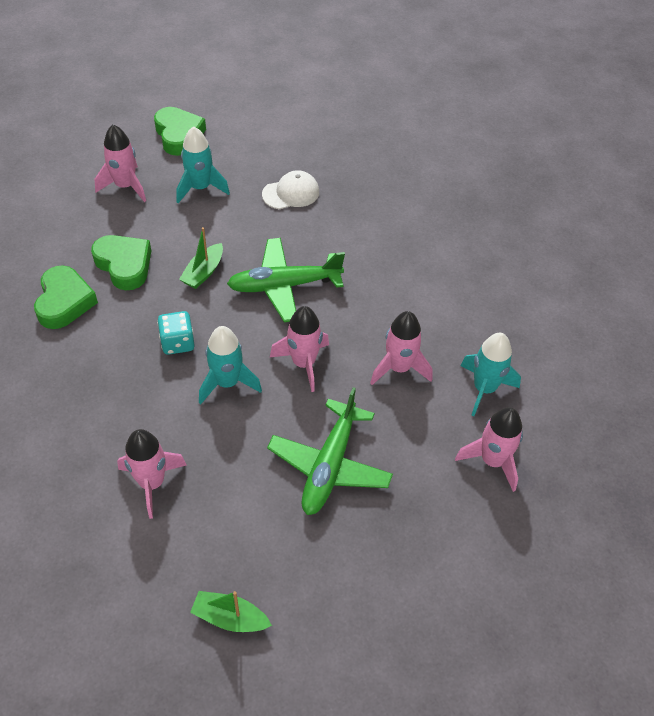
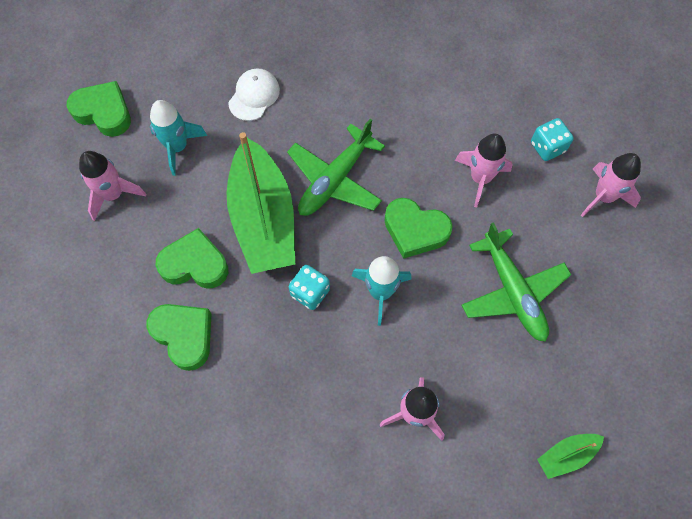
camera: 40 degrees left, 15 degrees up
(203, 272) = (263, 218): green boat -> green boat, size x2.31
(303, 363) = (415, 230): pink rocket -> green heart
(484, 389) = (547, 147): turquoise rocket -> turquoise dice

